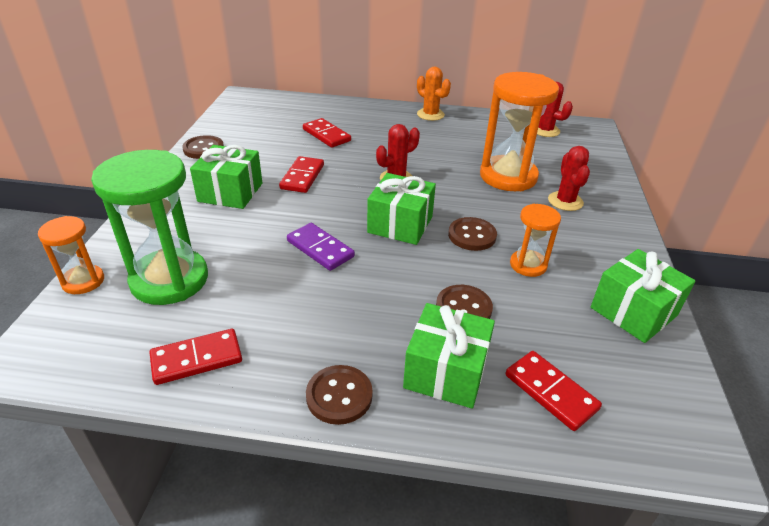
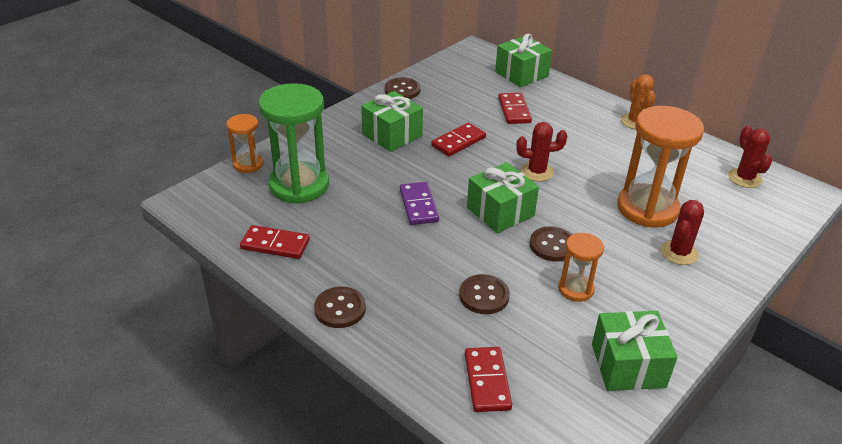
camera: 35 degrees right, 0 degrees up
(446, 372) = (424, 330): green gift -> green gift (521, 74)

